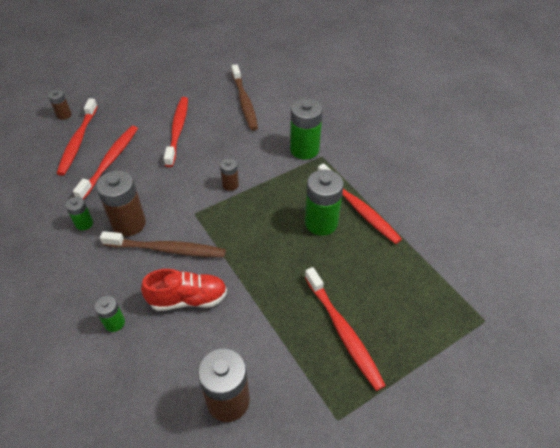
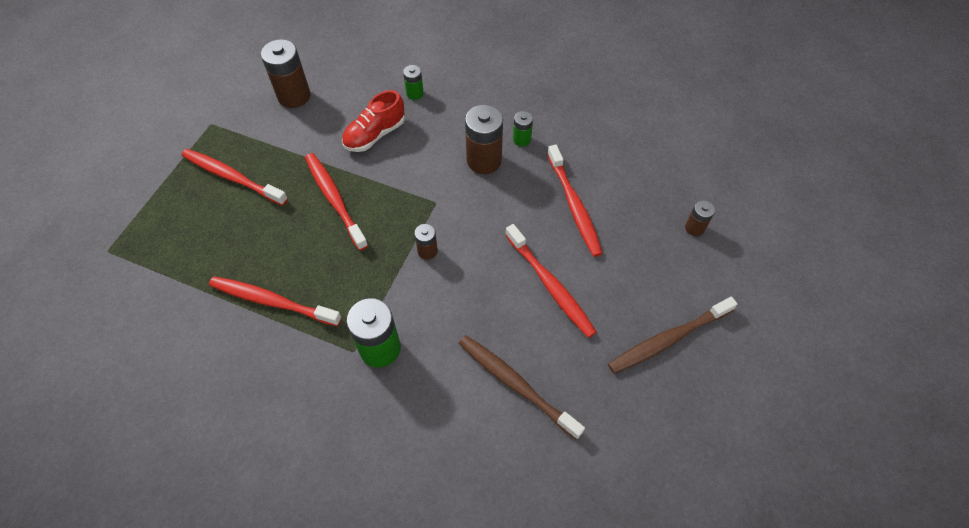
camera: 145 degrees right, 10 degrees up
(78, 141) = (634, 207): red toothbrush -> red toothbrush (334, 199)
(168, 249) = (427, 159): brown toothbrush -> brown toothbrush (667, 339)
(321, 223) = (303, 262): green battery -> none

